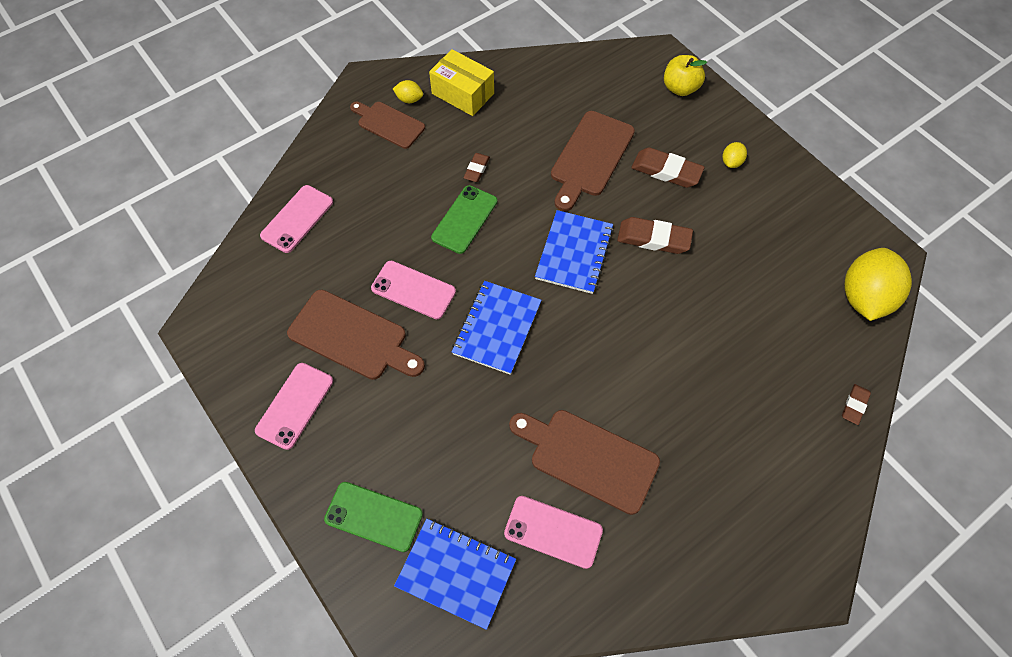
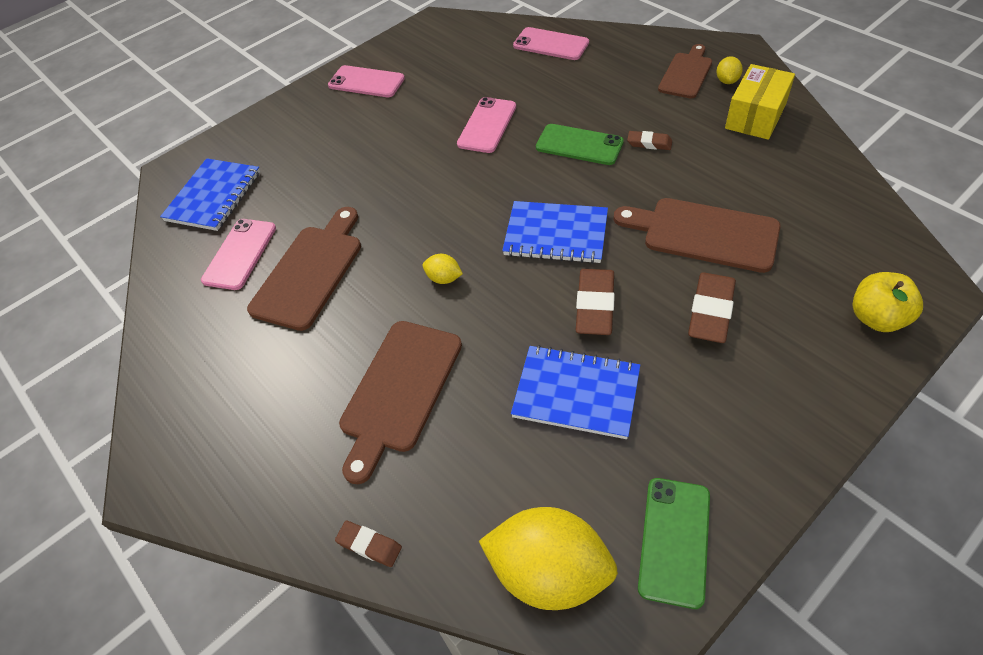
camera: 90 degrees right, 10 degrees down
(352, 336) = (433, 99): brown cutting board -> brown cutting board (400, 390)
(373, 516) = (268, 142): green phone -> green phone (674, 540)
(496, 328) = (451, 187): blue notebook -> blue notebook (576, 393)
(731, 162) = (757, 387): yellow lemon -> yellow lemon (444, 278)

